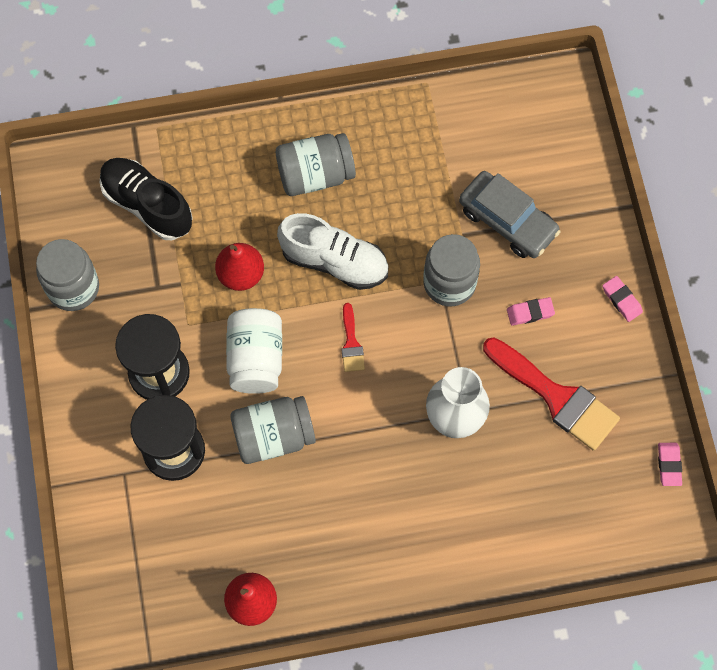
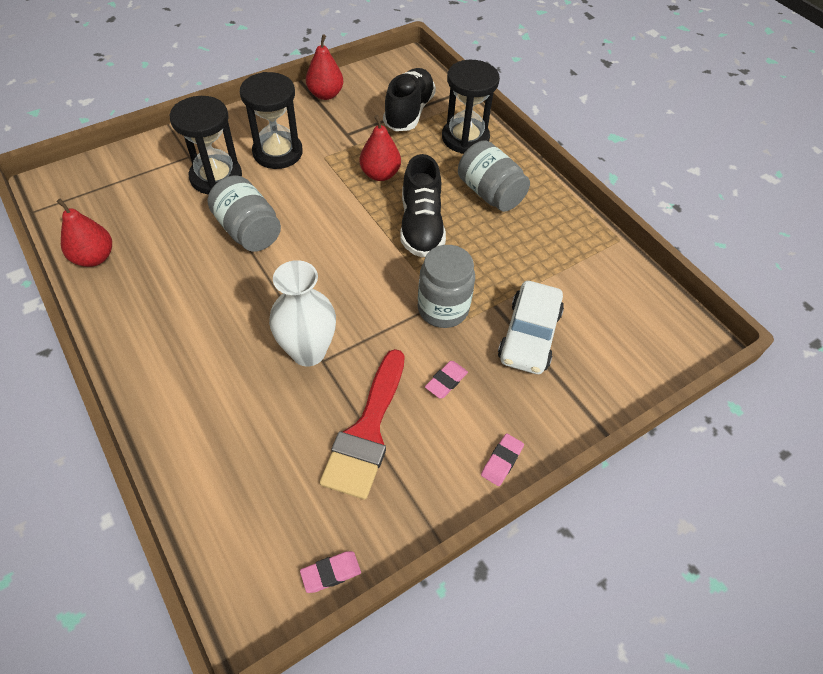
camera: 65 degrees right, 15 degrees down
(73, 288) = (325, 94): grey jar -> red pear
(219, 162) = (465, 138): none -> black hourglass
(255, 359) = (312, 202): white jar -> none
(334, 261) = (421, 225): white shoe -> black shoe
(351, 343) = (352, 257): red brush -> none
(507, 221) = (529, 335): grey car -> white car
(530, 312) = (446, 381): pink eraser -> pink eraser turned 75 degrees clockwise

